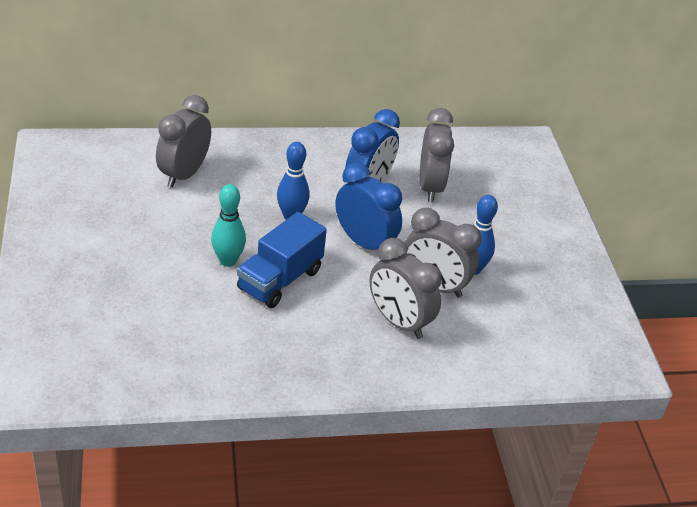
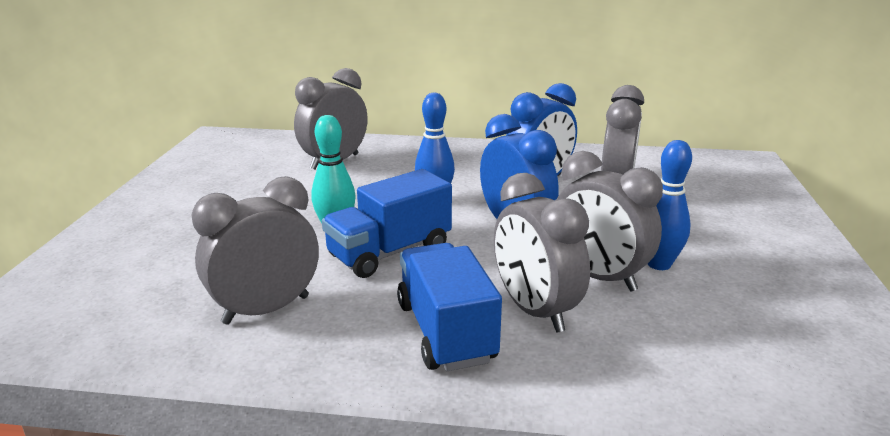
camera: 20 degrees right, 15 degrees down
(217, 345) = (266, 310): none -> grey clock
(346, 347) = (445, 332): none -> blue truck

